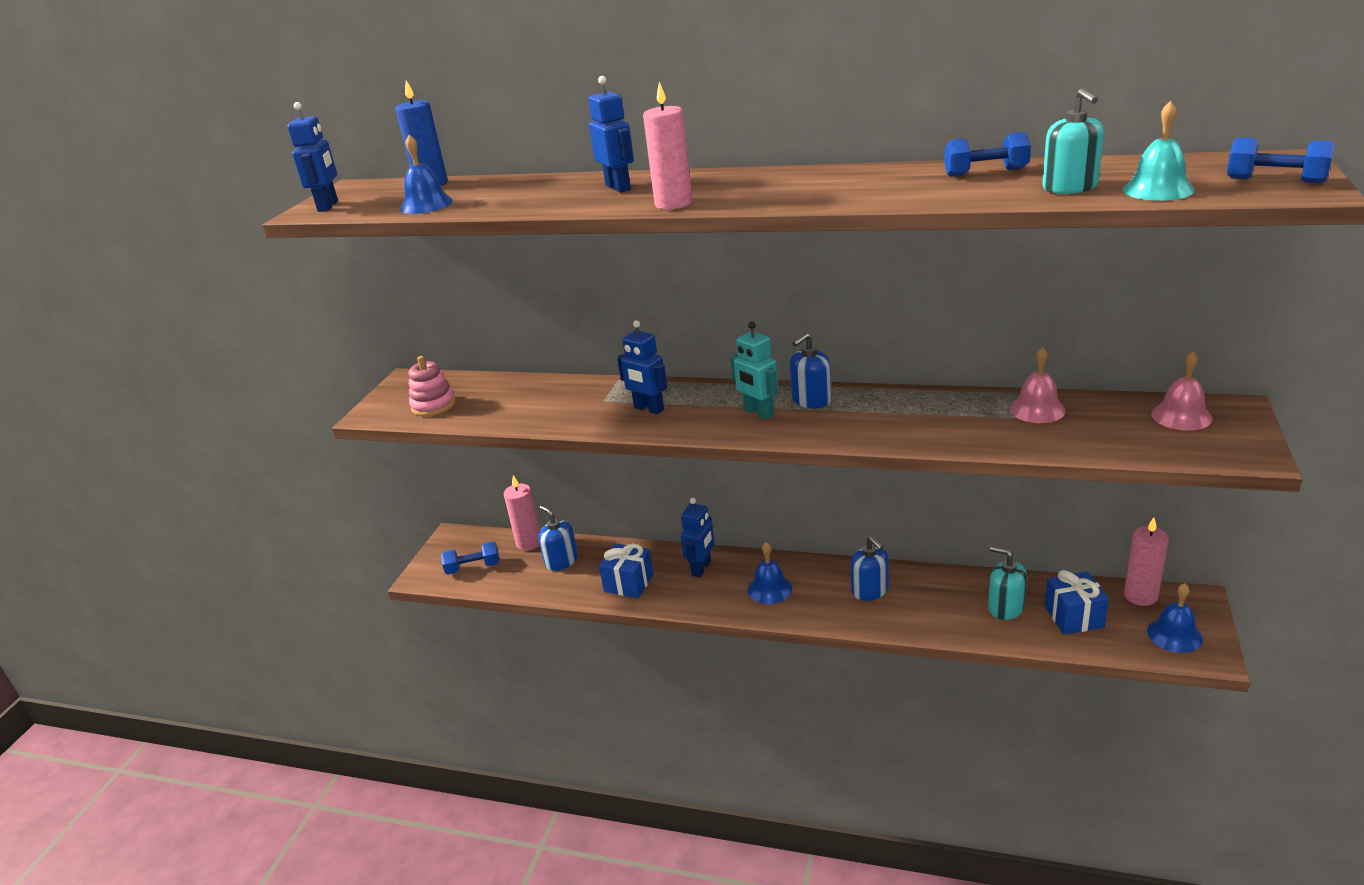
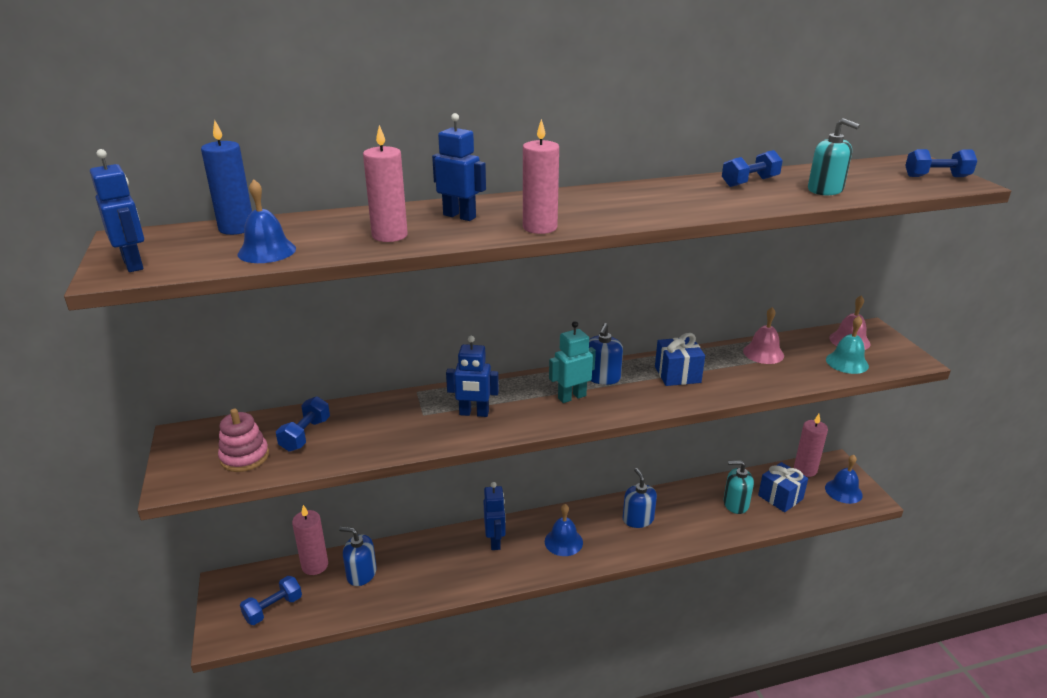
camera: 35 degrees left, 0 degrees up
(493, 398) = (305, 435): none -> blue dumbbell
(534, 200) = (389, 235): none -> pink candle
(628, 583) = (441, 575): blue gift -> blue gift (677, 374)
(758, 413) = (571, 397): turquoise robot -> turquoise robot turned 135 degrees clockwise
(870, 590) = (638, 519): blue soap dispenser -> blue soap dispenser turned 135 degrees counterclockwise
(1158, 189) = (881, 188): turquoise bell -> turquoise bell (847, 362)

